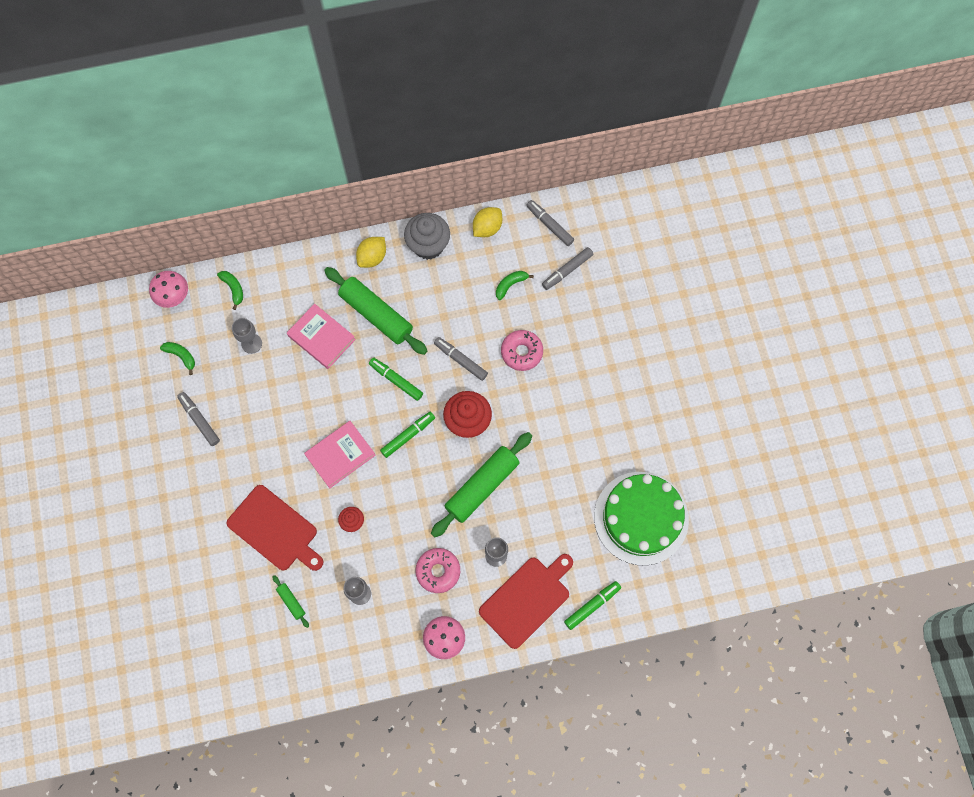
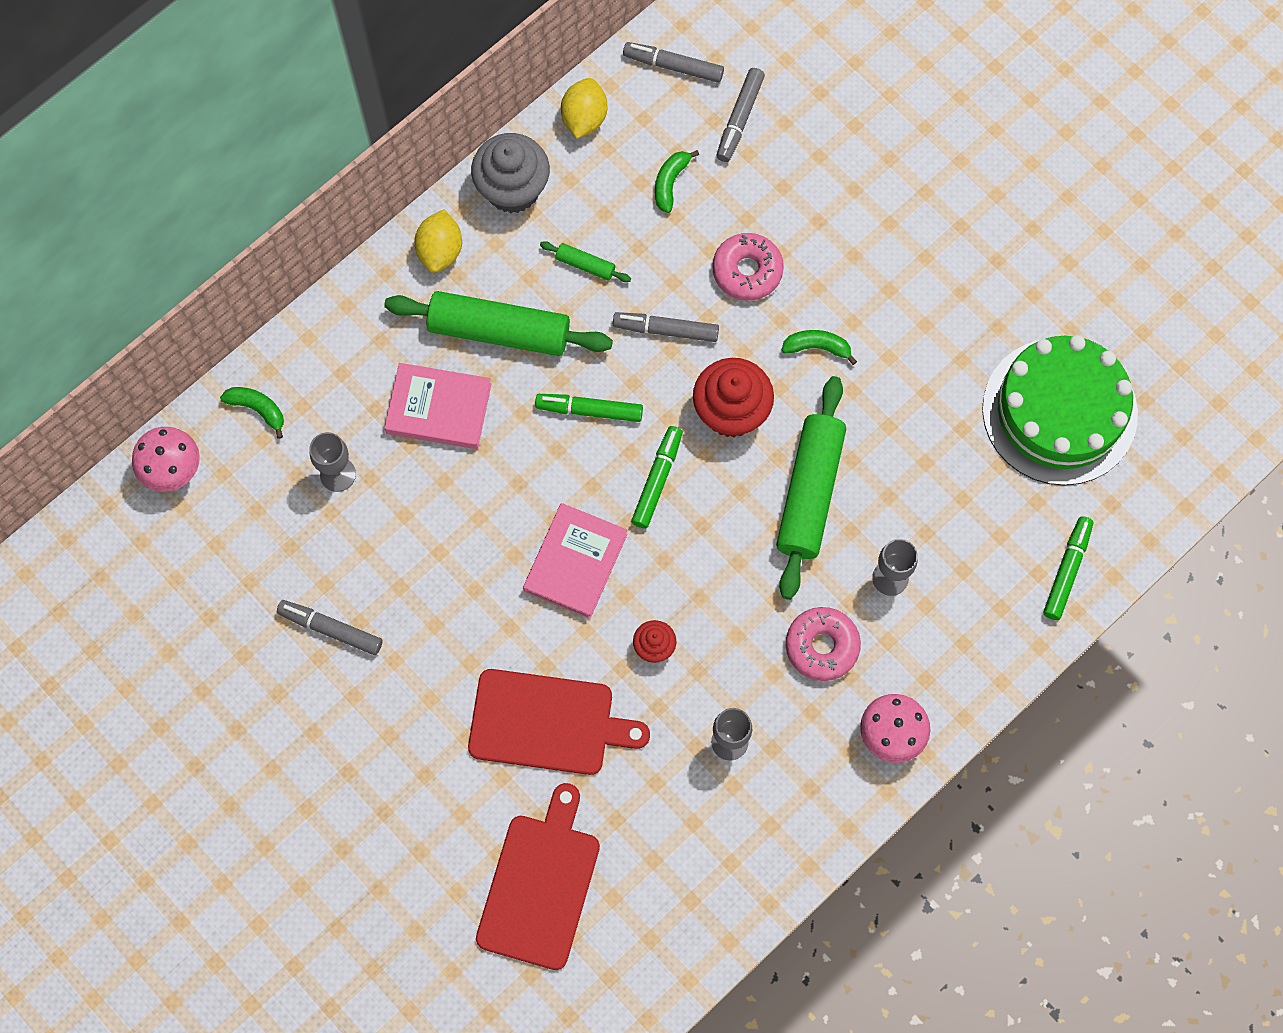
camera: 30 degrees left, 0 degrees up
(181, 356) = (241, 551): green banana -> green banana (817, 347)
(291, 602) = (637, 810): green rolling pin -> green rolling pin (585, 265)
(527, 599) = (972, 614): red cutting board -> red cutting board (540, 885)

